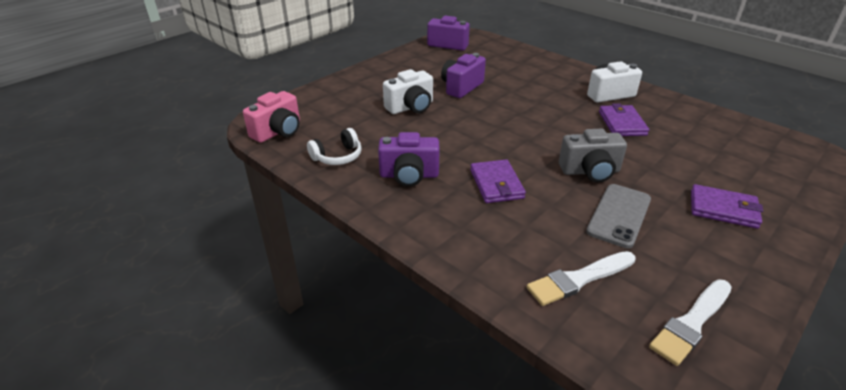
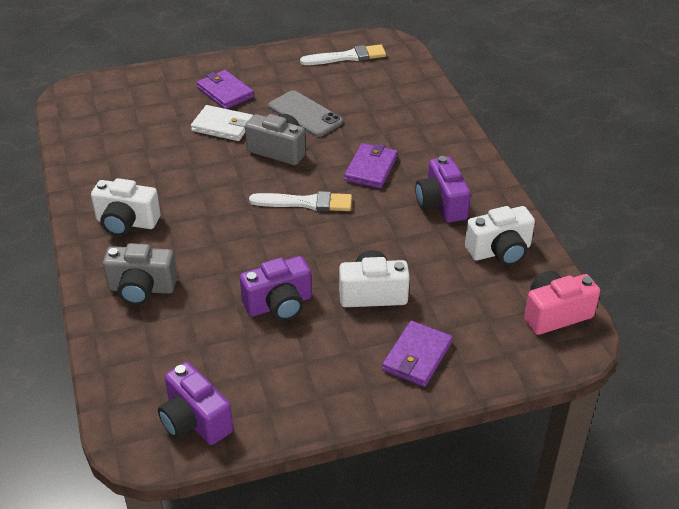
camera: 150 degrees left, 5 degrees up
(337, 156) = (500, 251): white headphones -> white camera
(409, 175) = (441, 204): purple camera -> purple camera turned 135 degrees counterclockwise
(545, 72) = (141, 289): none -> grey camera
(579, 279) = (384, 93): white brush -> white brush (306, 203)
(619, 215) = (305, 114): grey phone -> grey phone turned 75 degrees clockwise
(622, 123) = (175, 182): purple wallet -> purple wallet (417, 356)
(665, 175) = (223, 126): none -> white wallet

